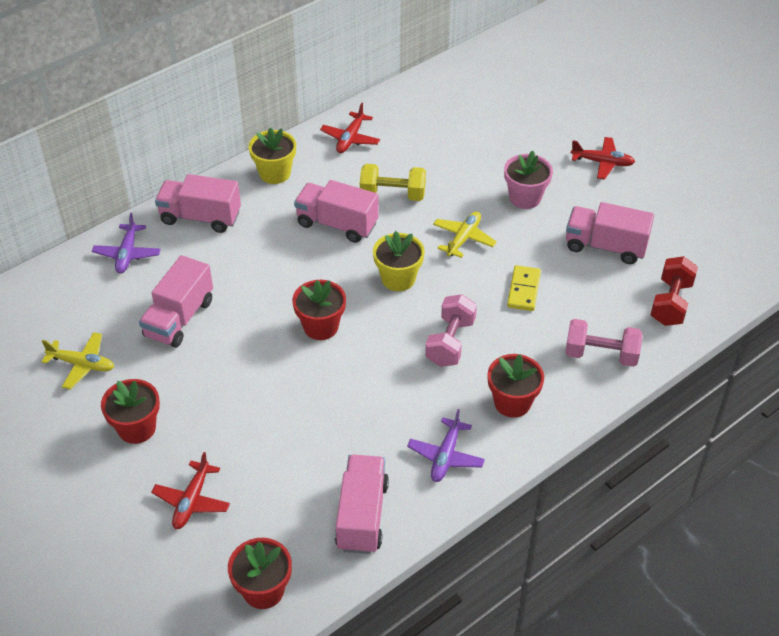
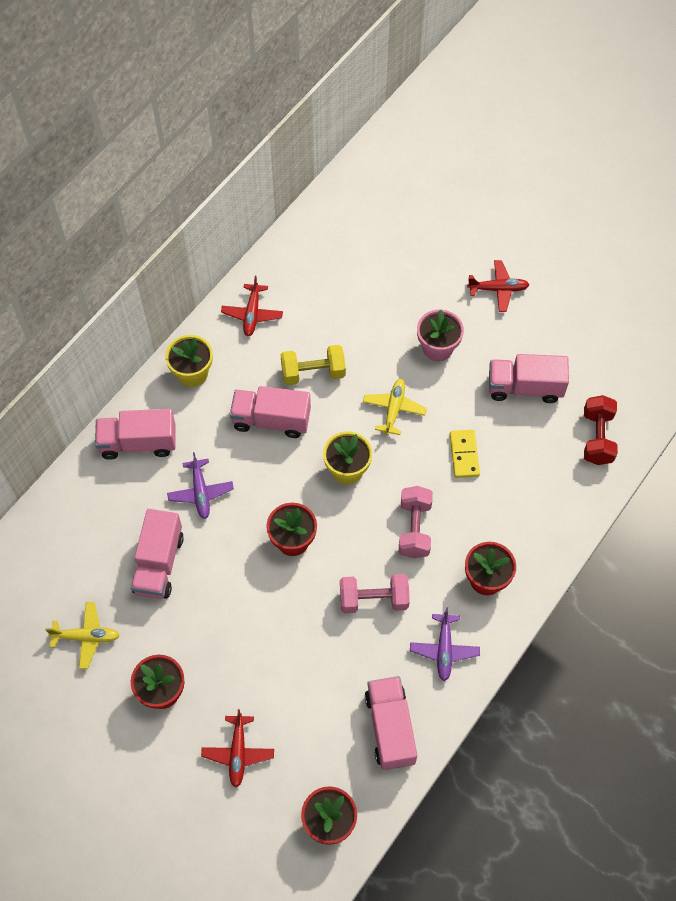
camera: 15 degrees left, 15 degrees up
(127, 254) = (83, 503): purple plane -> purple plane (200, 492)
(601, 354) = (549, 509): pink dumbbell -> pink dumbbell (373, 599)

